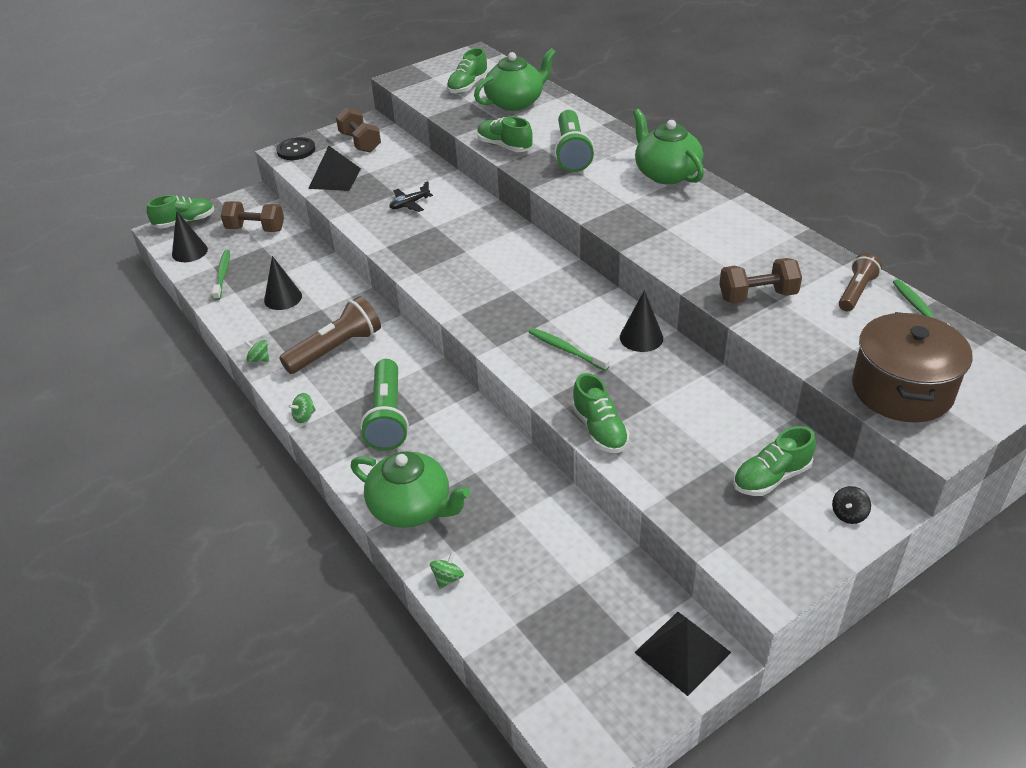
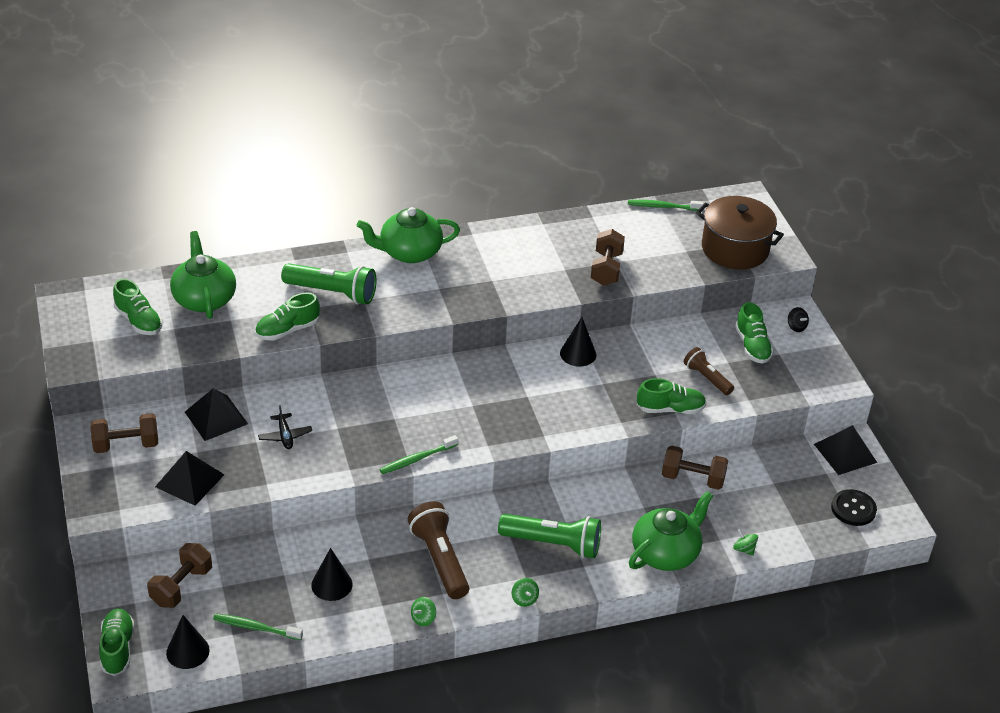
camera: 75 degrees left, 0 degrees up
(296, 150) = (99, 500): black button -> black button (853, 509)
(412, 168) = (216, 417): none -> black pyramid
(542, 503) = (692, 479): none -> brown dumbbell
(566, 350) = (571, 398): green toothbrush -> green toothbrush (417, 459)
(856, 292) = (627, 224): brown flashlight -> brown flashlight (707, 378)

